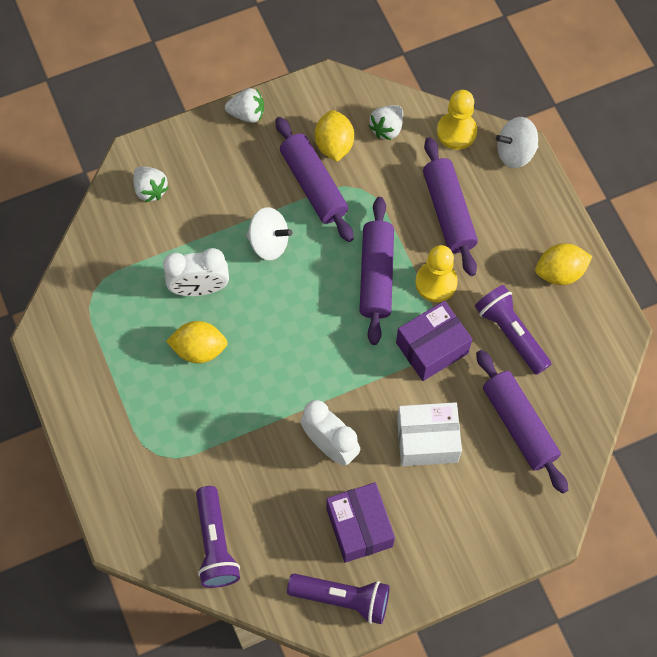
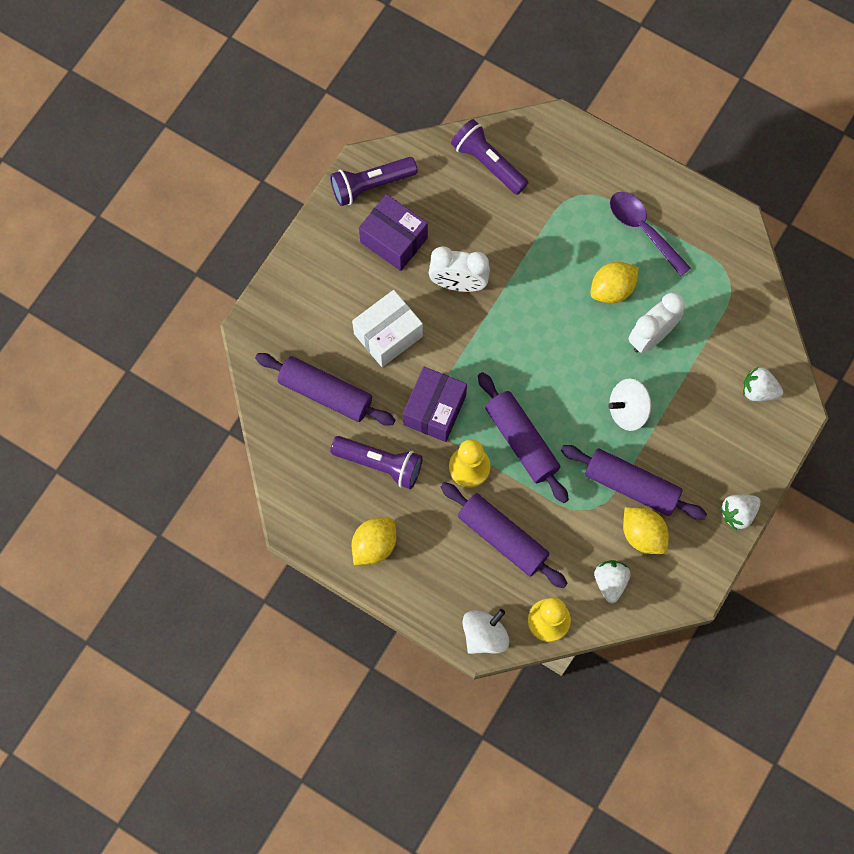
camera: 145 degrees right, 5 degrees up
(128, 383) = (643, 229): none -> purple spoon

